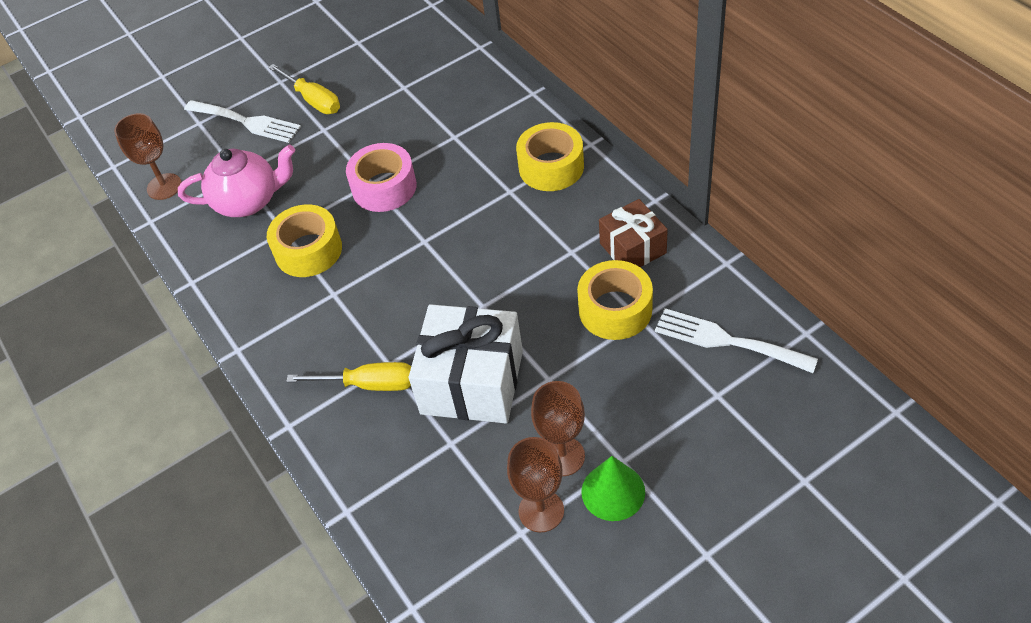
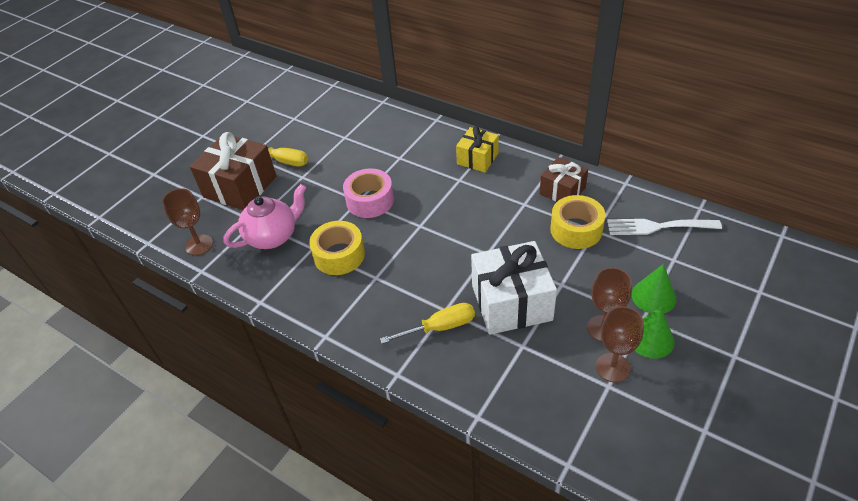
camera: 25 degrees left, 5 degrees down
(246, 122) = (240, 187): white fork -> brown gift
(551, 167) = (477, 159): yellow tape -> yellow gift
(655, 436) = (653, 296): none -> green cone

